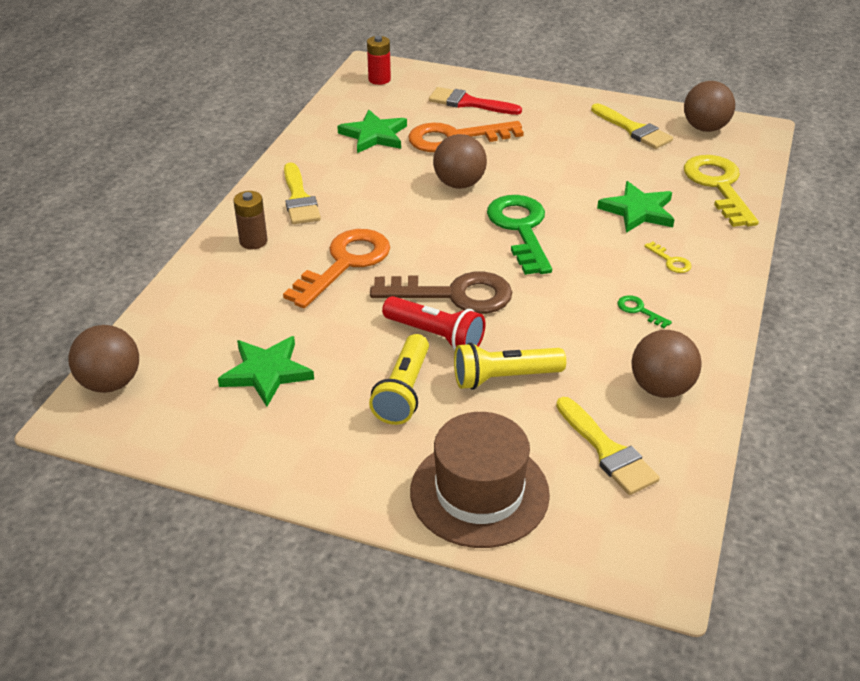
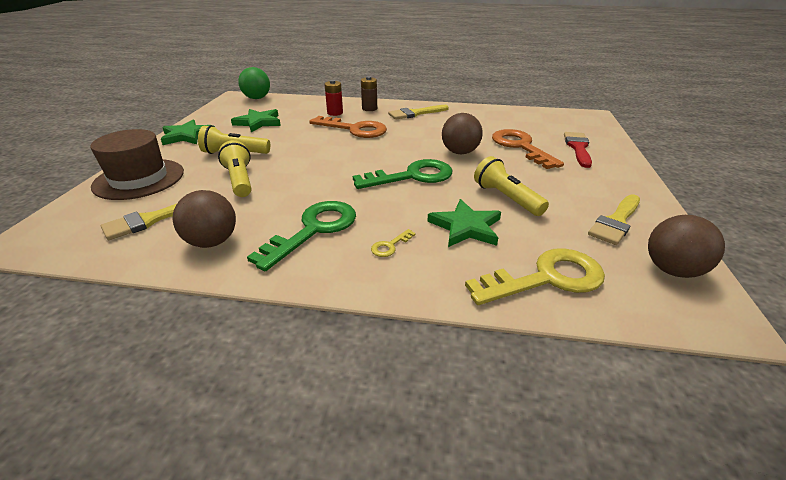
camera: 80 degrees right, 5 degrees down
(110, 383) = (257, 98): brown ball -> green ball
(374, 135) = (501, 124): green star -> green star (187, 135)
(379, 79) = (576, 119): red battery -> red battery (335, 113)
(436, 336) = (285, 157): red flashlight -> none
(454, 295) = (327, 159): brown key -> none
(583, 176) = (506, 198): none -> yellow flashlight
(639, 310) = (314, 230): green key -> green key, size x2.42

